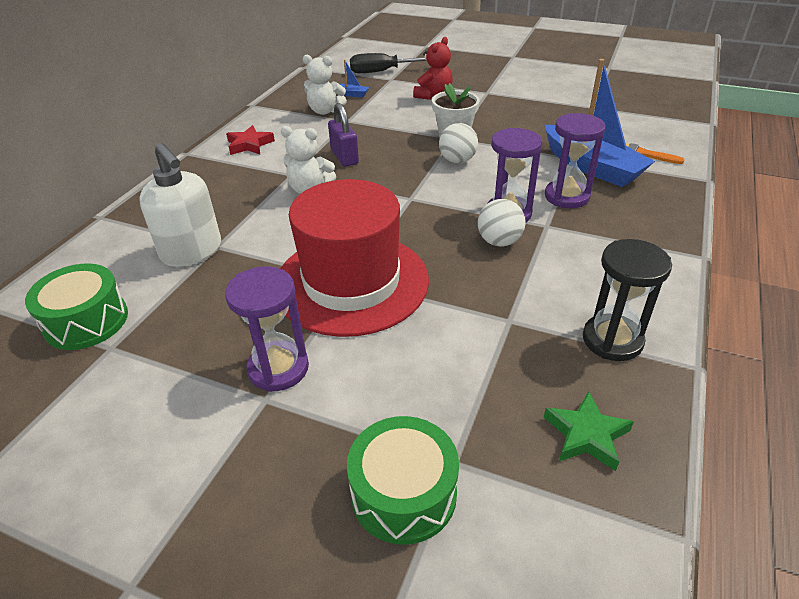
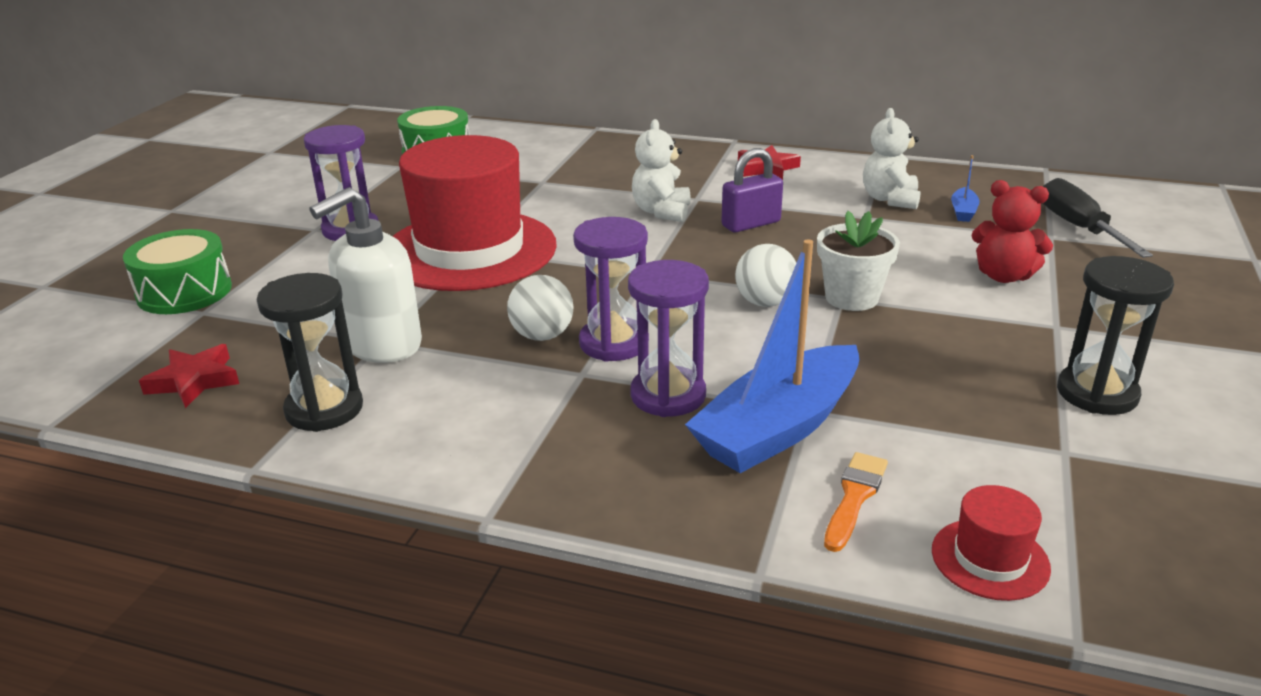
camera: 85 degrees right, 10 degrees down
(192, 251) = (533, 173): white soap dispenser -> white soap dispenser (382, 345)
(546, 94) = (1097, 393): none -> black hourglass
(586, 435) = (194, 381): green star -> red star
(672, 131) = (990, 559): none -> red hat

